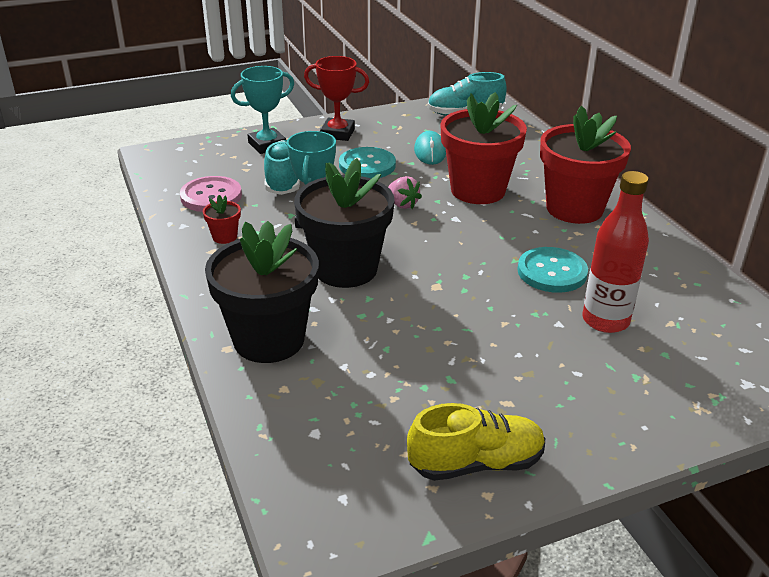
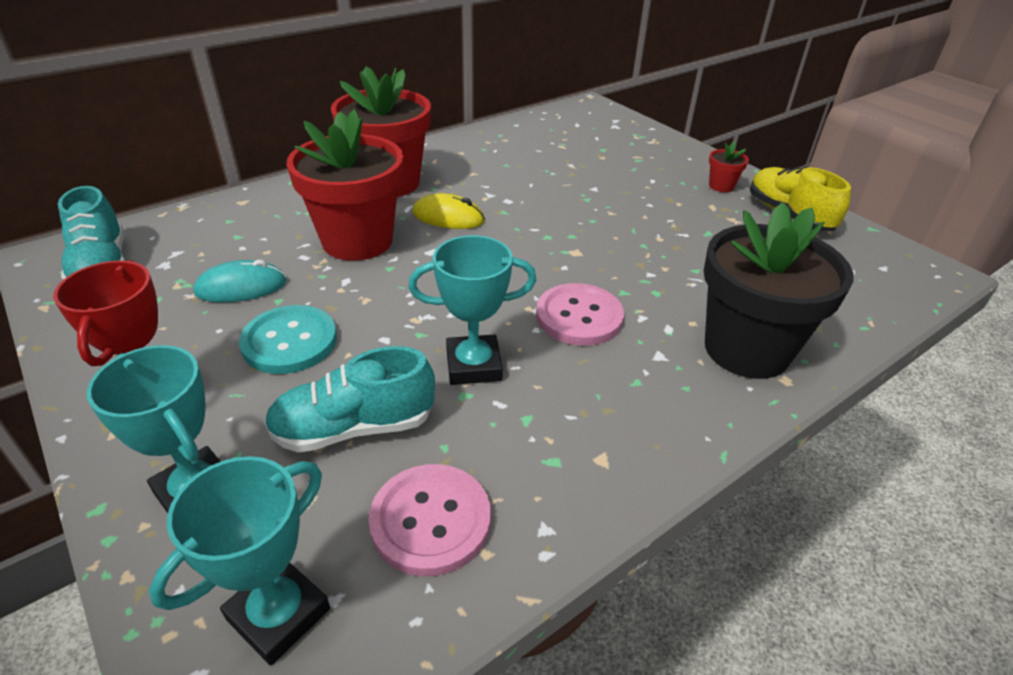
camera: 105 degrees left, 5 degrees up
(192, 162) = (279, 614): none -> turquoise trophy
(224, 237) = (558, 456): red flower pot -> red flower pot (721, 186)
(345, 269) = (579, 316): black flower pot -> pink button
(402, 204) = (407, 293): pink strawberry -> none
(508, 231) = (448, 217): none -> yellow mouse
(552, 272) = (516, 192): turquoise button -> none
(605, 320) = (576, 169): red bottle -> none

